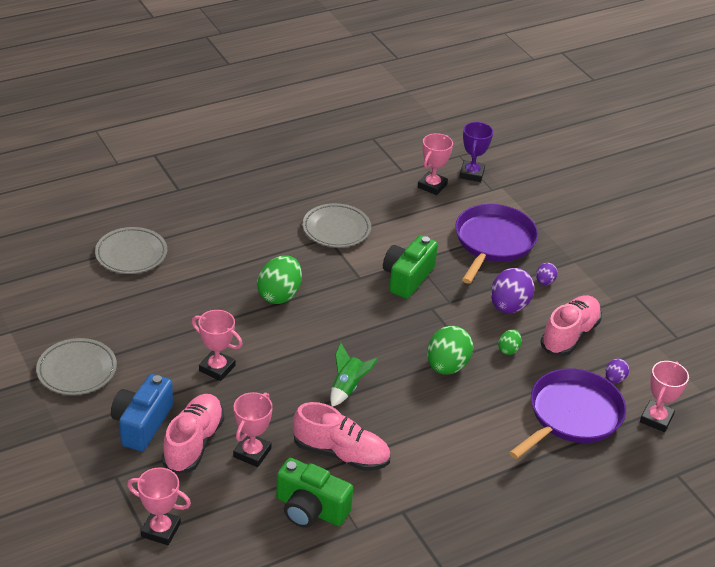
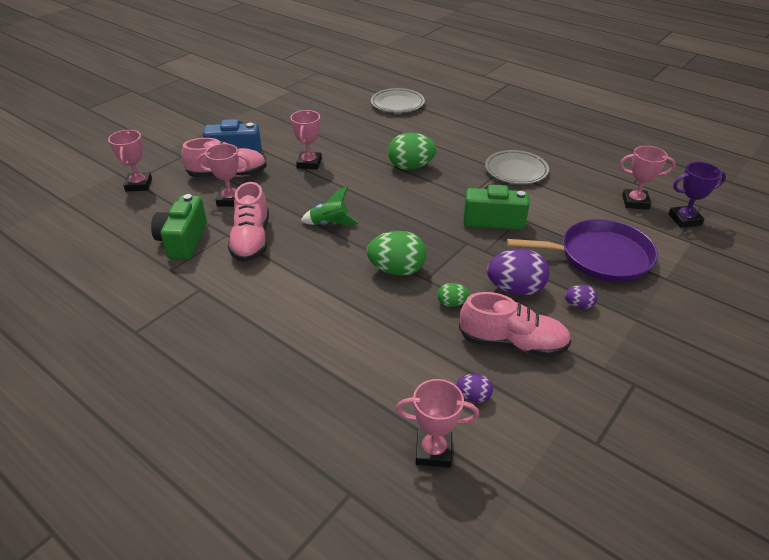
camera: 70 degrees right, 0 degrees up
(77, 370) = (271, 118): grey plate -> none
(572, 415) = (389, 373): purple pan -> none

